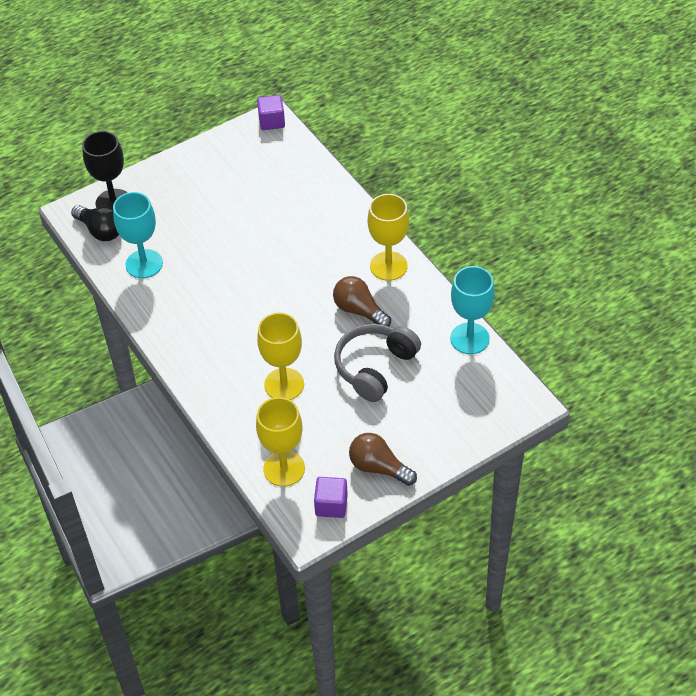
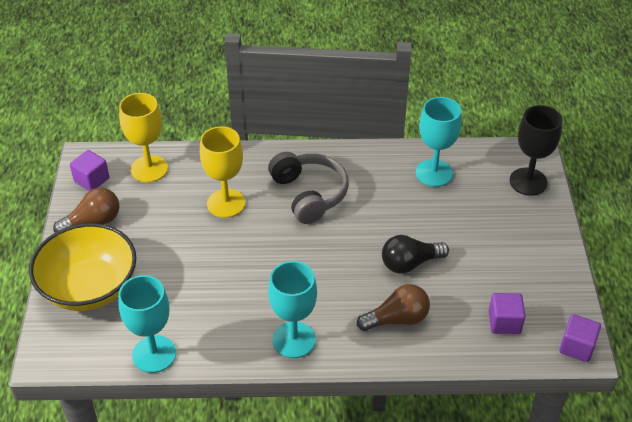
camera: 120 degrees right, 5 degrees down
(101, 231) = (496, 161): black light bulb -> black light bulb (409, 263)
(278, 163) = (504, 322): none -> purple cube
(359, 310) = (259, 289): brown light bulb -> brown light bulb (397, 319)
(375, 367) = (188, 268): grey headphones -> grey headphones (309, 194)
(388, 266) = (294, 340): yellow goblet -> turquoise goblet
(447, 420) = (89, 287): none -> yellow bowl

